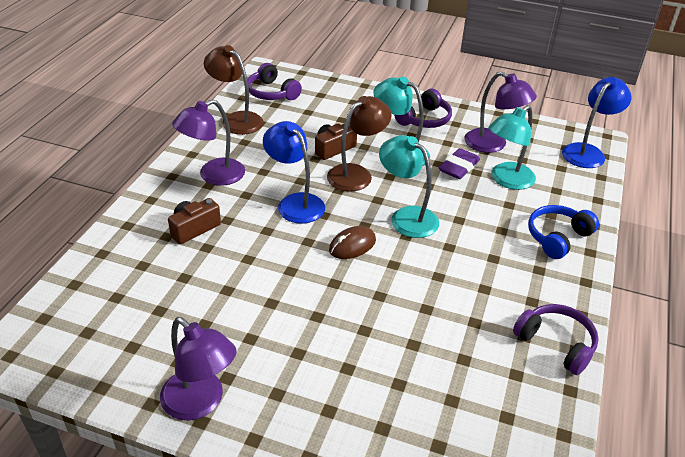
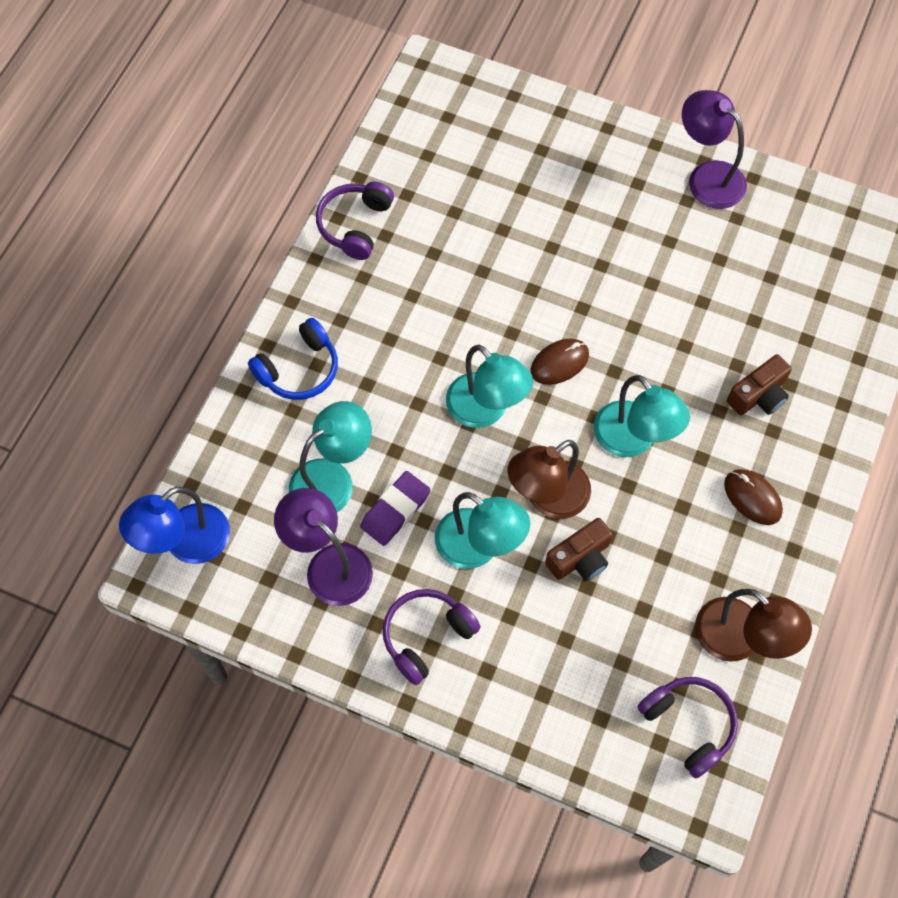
camera: 175 degrees left, 25 degrees up
(213, 176) = (752, 498): purple lamp -> brown mouse
(295, 203) = (633, 440): blue lamp -> turquoise lamp
(556, 344) = (355, 225): purple headphones -> purple headphones turned 60 degrees clockwise

